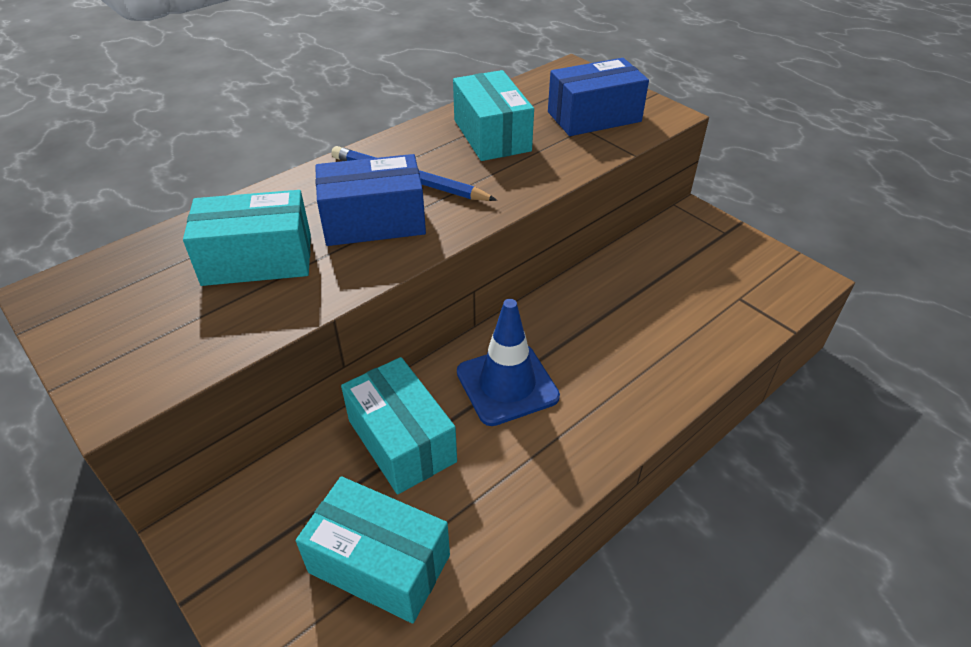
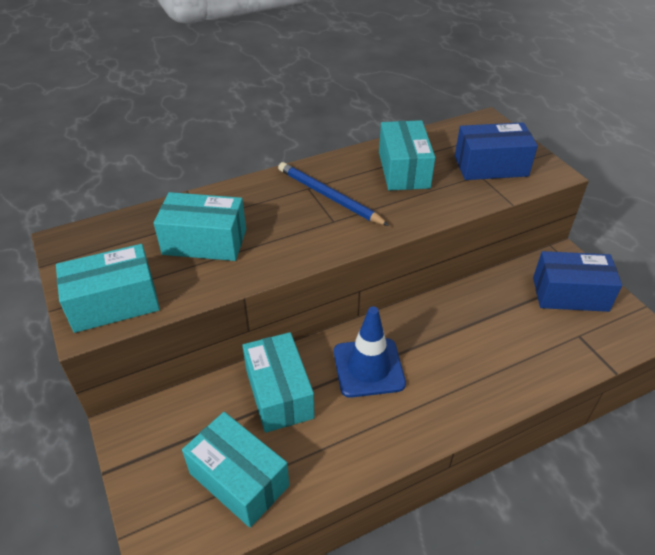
camera: 15 degrees right, 0 degrees up
(148, 361) = (114, 303): none -> turquoise box
(374, 222) = (294, 227): blue box -> blue box (570, 294)

